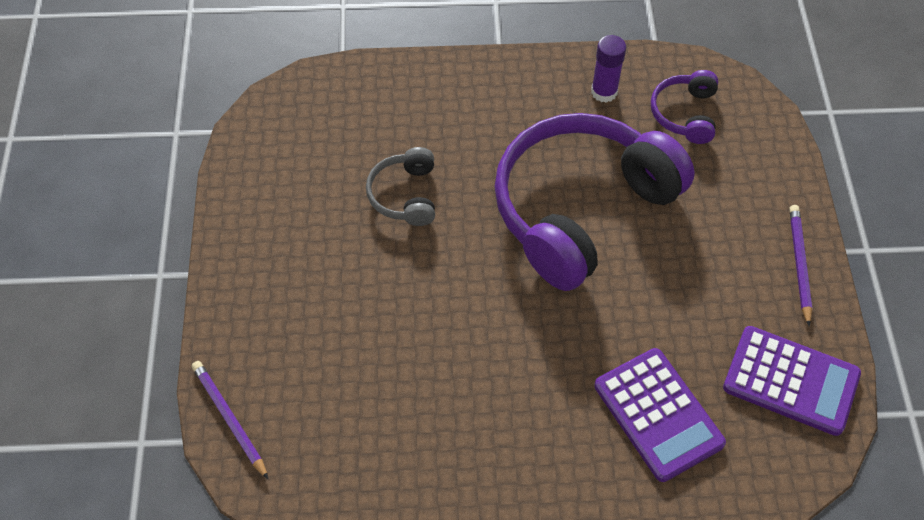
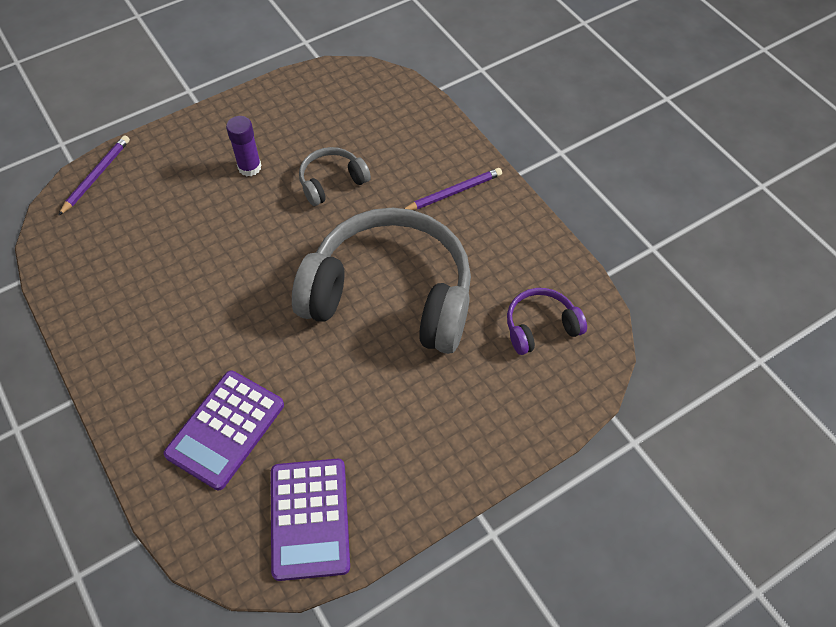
camera: 60 degrees right, 0 degrees up
(581, 209) = (390, 295): purple headphones -> grey headphones
(604, 92) = (520, 260): purple glue stick -> purple glue stick (249, 167)
(799, 264) = (437, 479): purple pencil -> purple pencil (453, 192)

